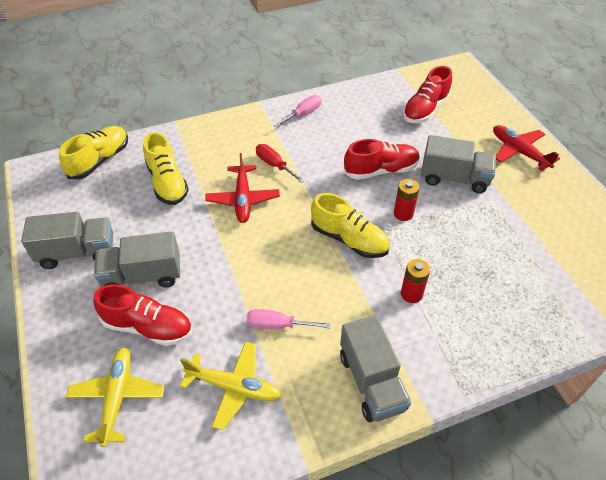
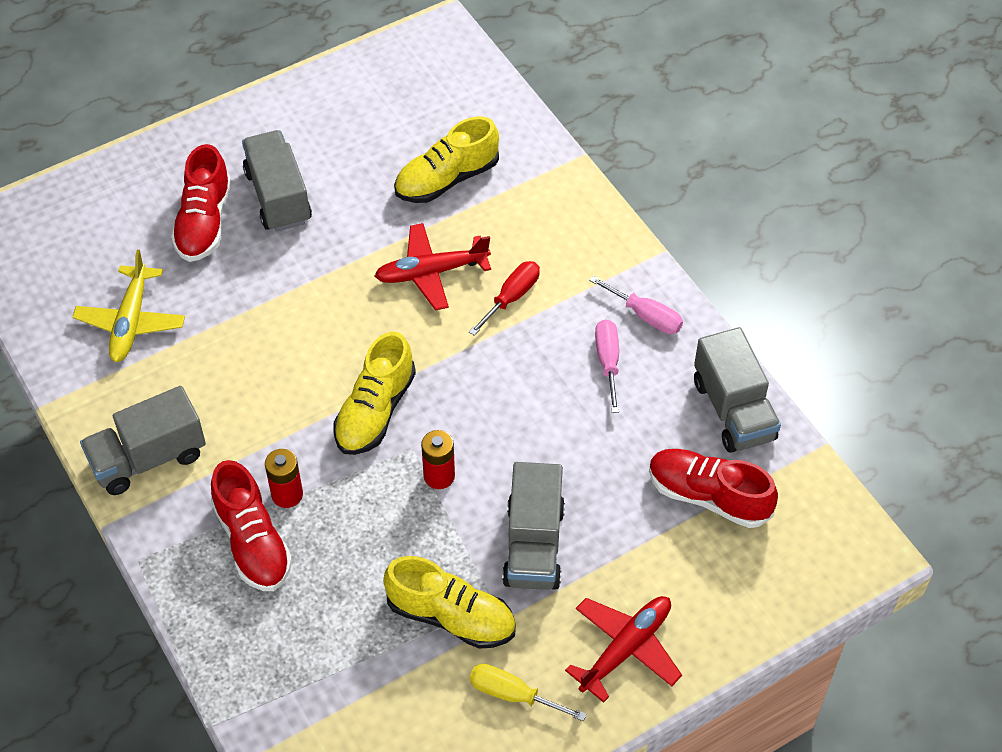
camera: 80 degrees right, 5 degrees up
(78, 252) = (306, 123): grey truck -> grey truck (733, 410)
(100, 160) = (475, 93): yellow shoe -> yellow shoe (451, 616)
(117, 397) = (111, 220): yellow plane -> none
(277, 325) = (220, 349): pink screwdriver -> pink screwdriver (608, 362)
(381, 170) = (530, 439): red shoe -> red shoe (252, 542)
(552, 199) = (513, 694): none -> yellow screwdriver

